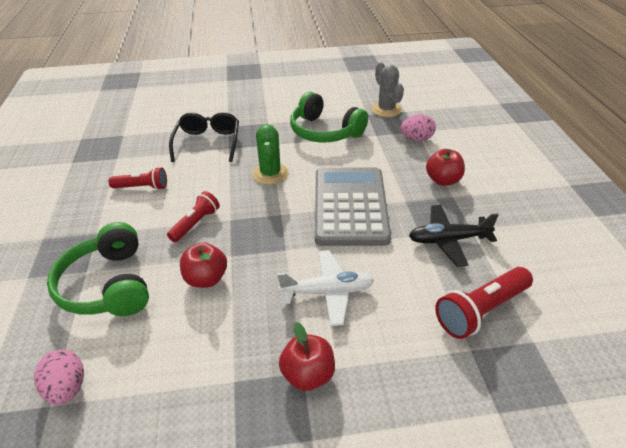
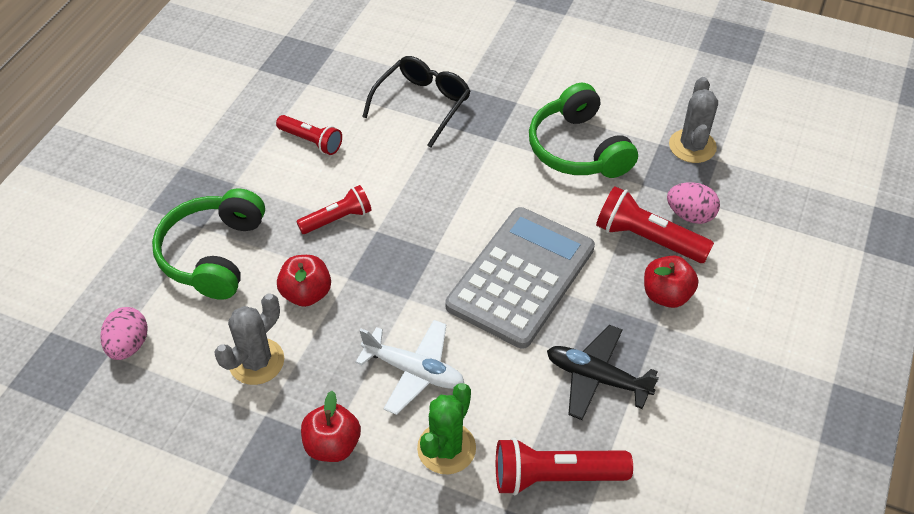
camera: 30 degrees right, 10 degrees up
(198, 344) = (256, 361): none -> grey cactus
(270, 174) = (463, 187): green cactus -> green cactus (446, 448)
(405, 158) = (647, 239): none -> red flashlight

